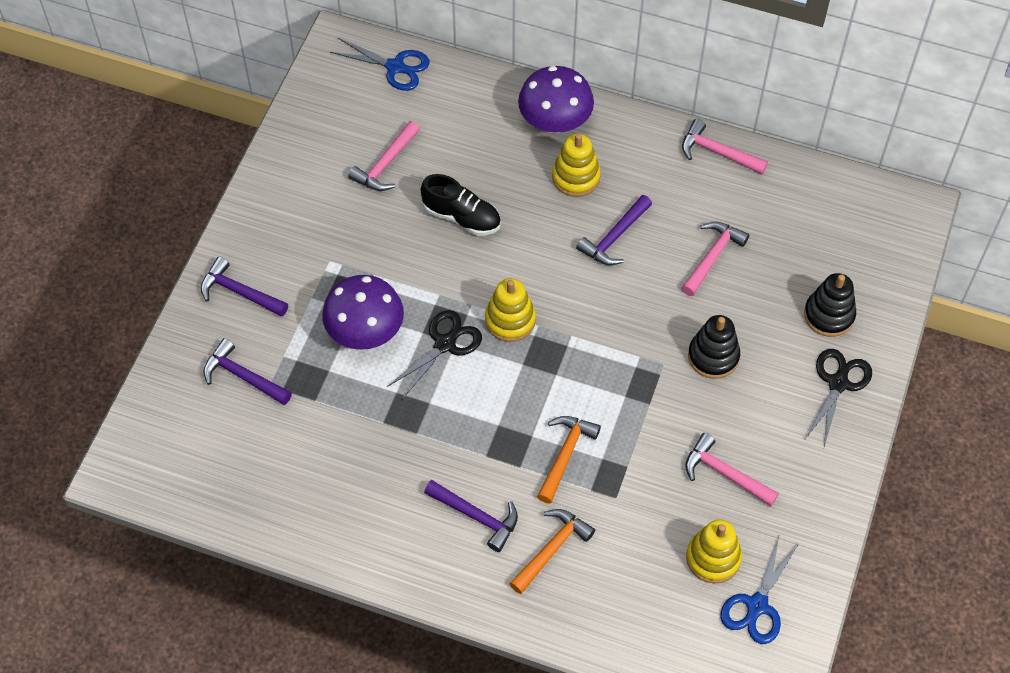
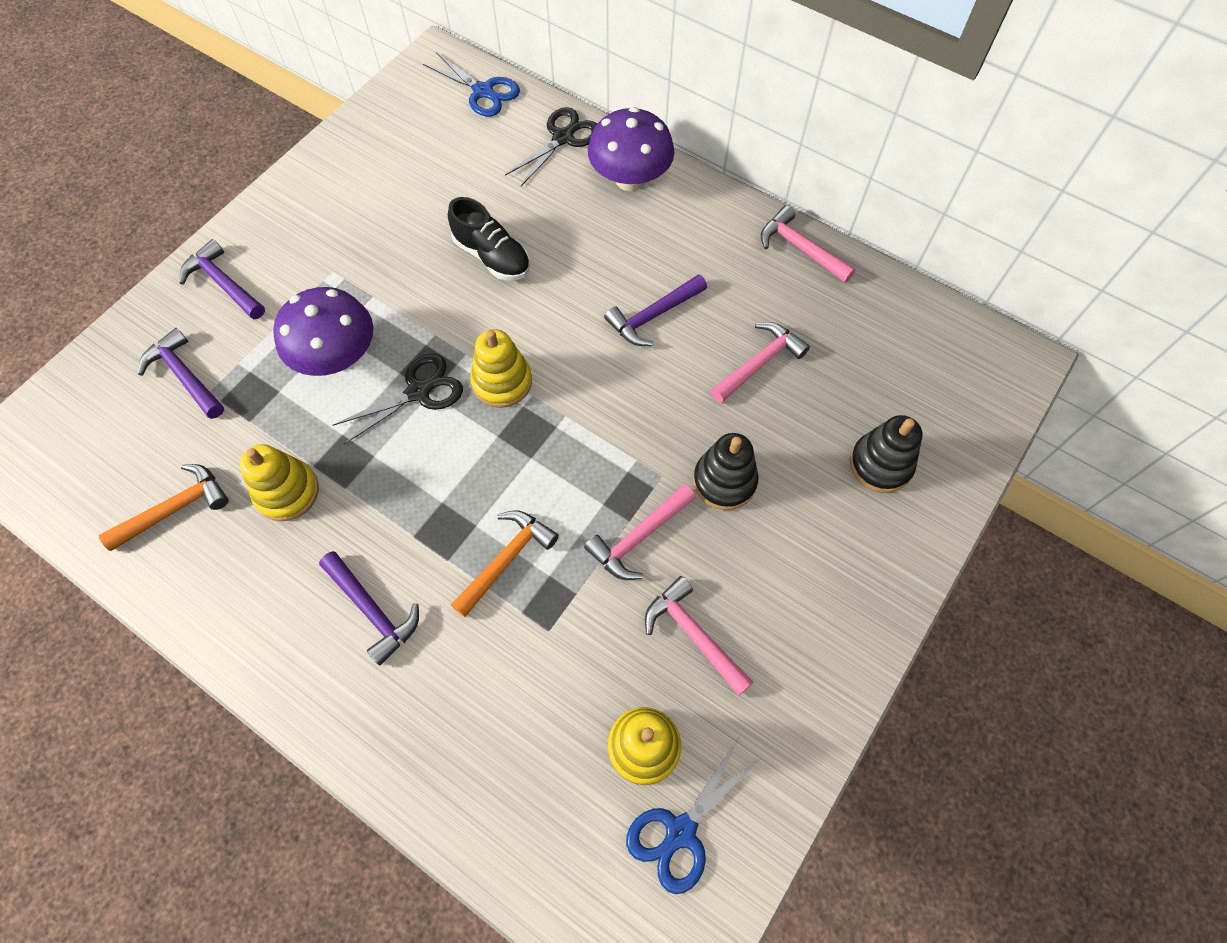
camera: 15 degrees right, 5 degrees up
(386, 164) = (434, 185): pink hammer -> pink hammer (639, 537)
(551, 549) = (446, 678): orange hammer -> orange hammer (175, 509)
(576, 177) = (632, 241): yellow stacking toy -> yellow stacking toy (287, 492)
(838, 383) = (870, 552): black scissors -> black scissors (563, 138)

